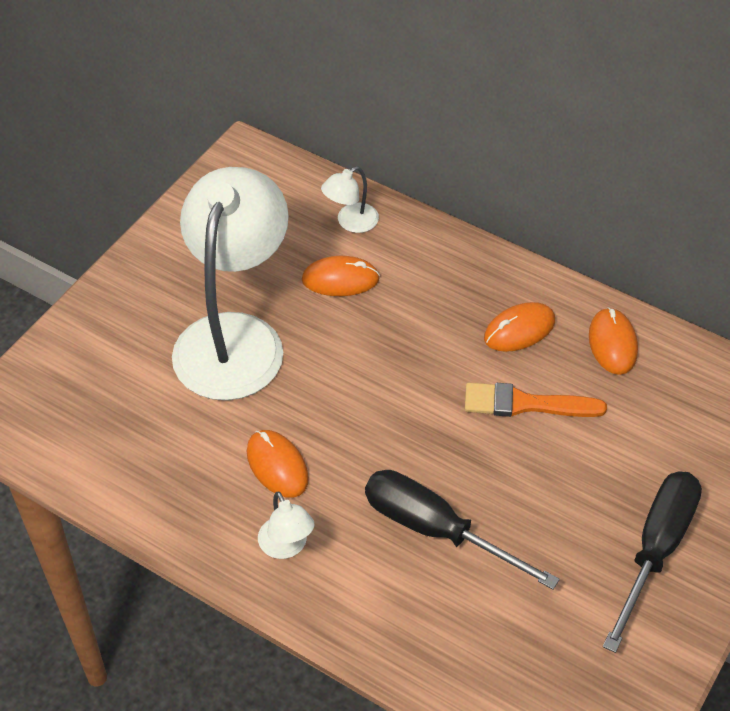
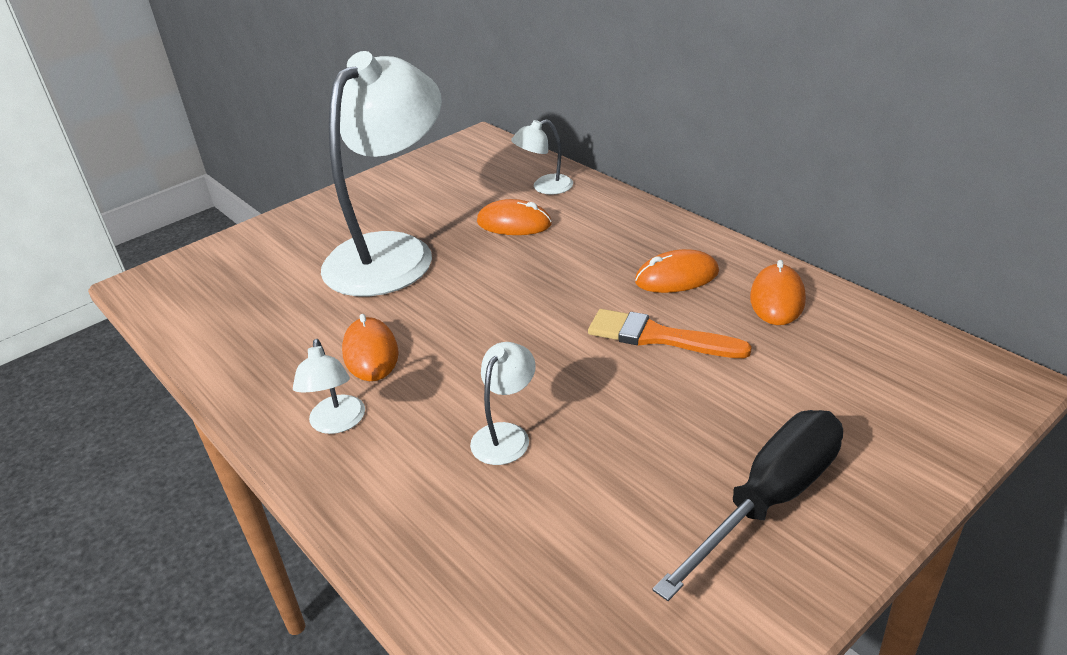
camera: 20 degrees right, 15 degrees down
(436, 530) = (506, 435): black screwdriver -> white lamp

